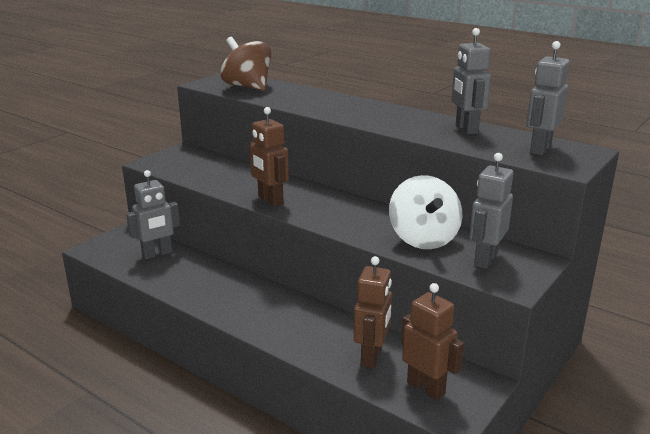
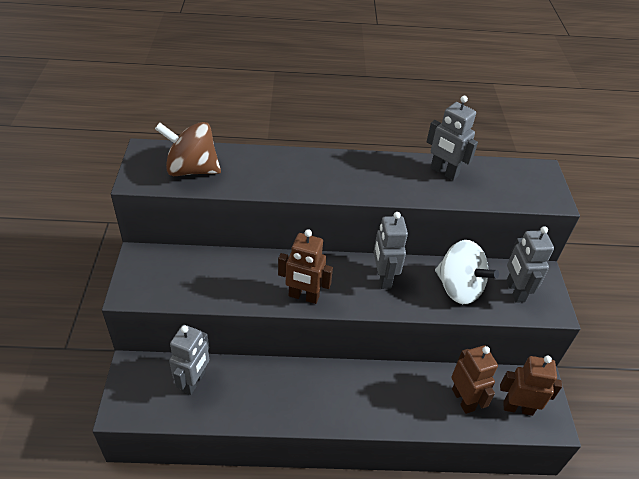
camera: 40 degrees left, 20 degrees up
(540, 149) = (516, 181): grey robot -> grey robot (383, 278)

